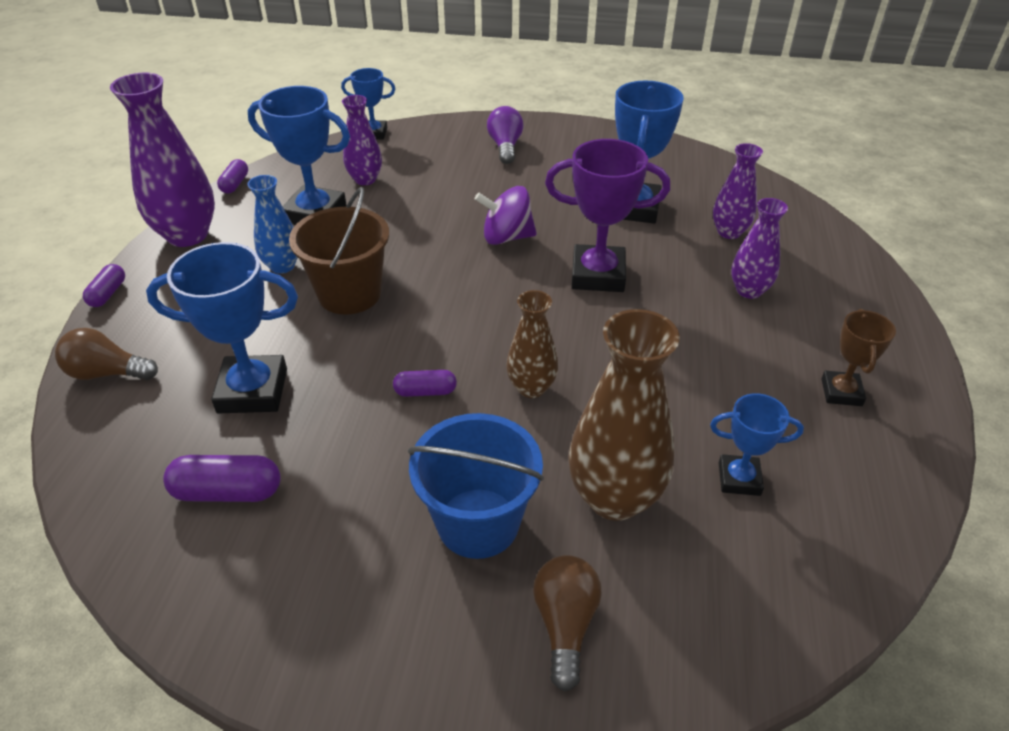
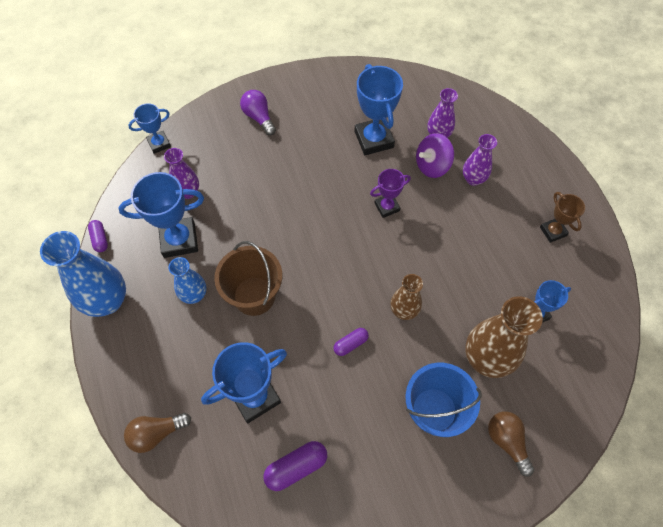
camera: 30 degrees left, 20 degrees up
(108, 294) = (99, 376): purple capsule -> none
(187, 235) = (107, 301): purple vase -> blue vase
(506, 237) = (315, 201): purple spinning top -> purple spinning top (432, 165)
(598, 275) = (387, 207): purple trophy -> purple trophy, size x0.58

